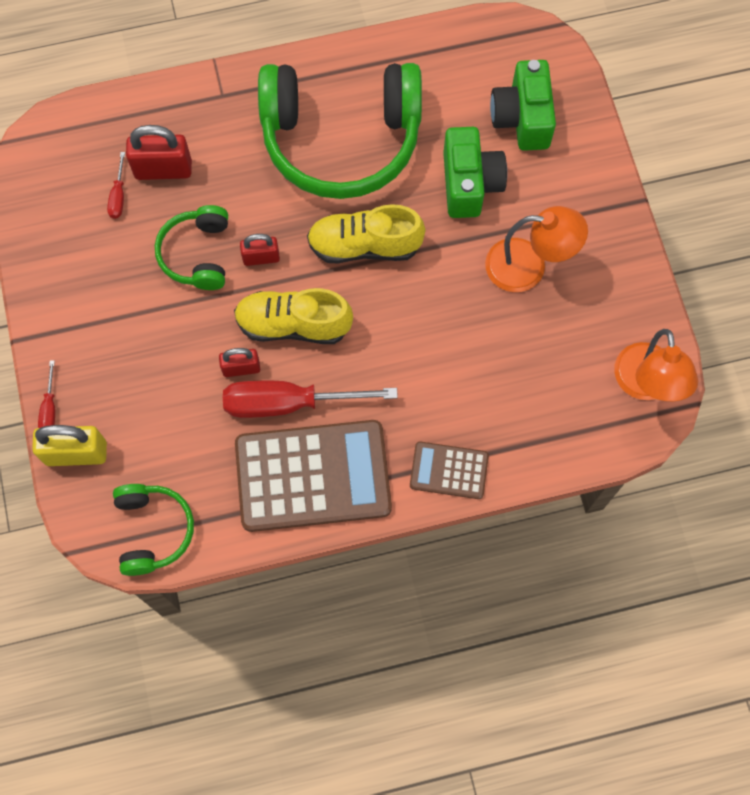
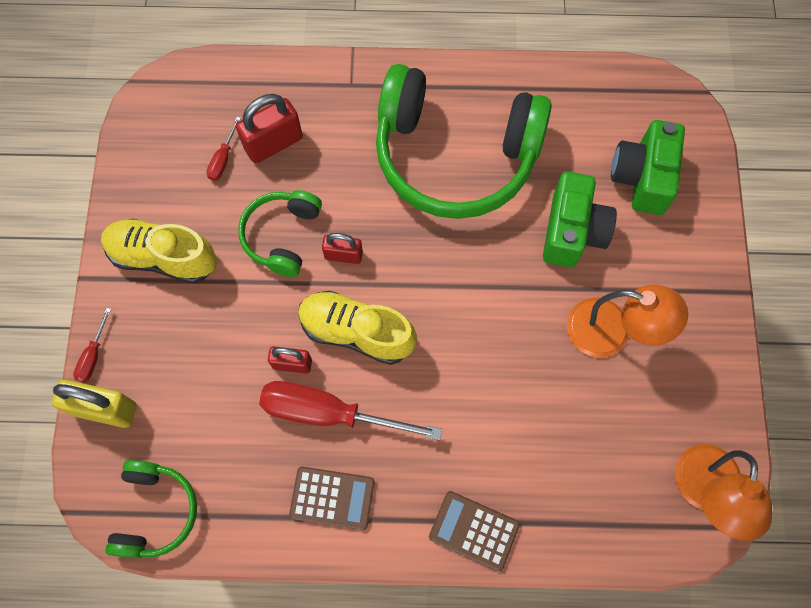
camera: 15 degrees right, 0 degrees up
(163, 169) = (273, 143): red padlock -> red padlock turned 45 degrees counterclockwise
(313, 476) = (332, 498): brown calculator -> brown calculator, size x0.50
(364, 246) = (449, 268): yellow shoe -> yellow shoe (163, 257)

